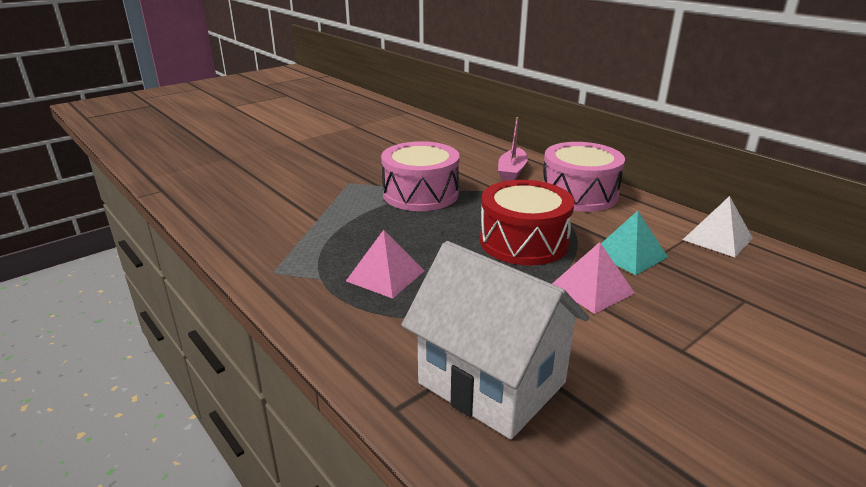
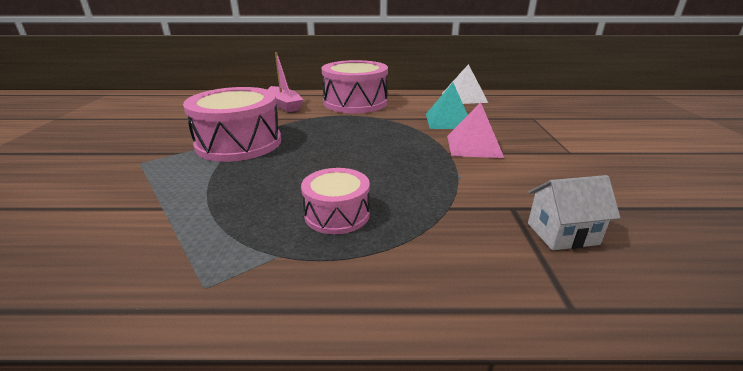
camera: 50 degrees left, 0 degrees up
(385, 276) = (337, 214): pink pyramid -> pink drum
(492, 383) = (562, 233): white house -> white house, size x0.45
(523, 242) = (382, 140): red drum -> none

